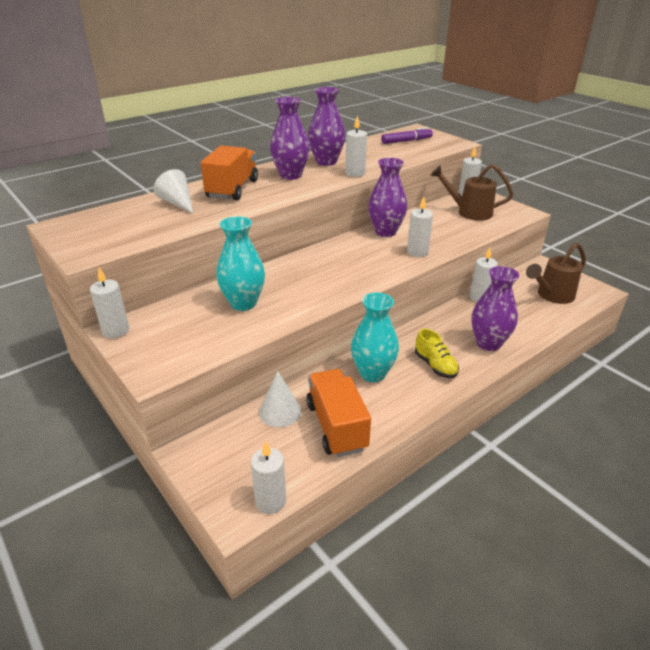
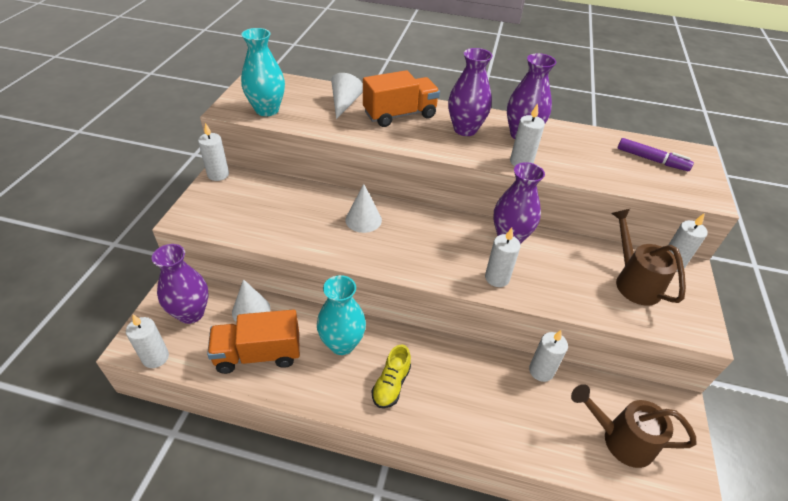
camera: 50 degrees right, 10 degrees up
(243, 303) = (303, 213): turquoise vase -> turquoise vase (267, 110)
(290, 279) = (363, 220): none -> white cone
(336, 426) = (258, 354): orange truck -> orange truck turned 135 degrees counterclockwise
(488, 343) = (466, 414): purple vase -> purple vase (191, 313)

